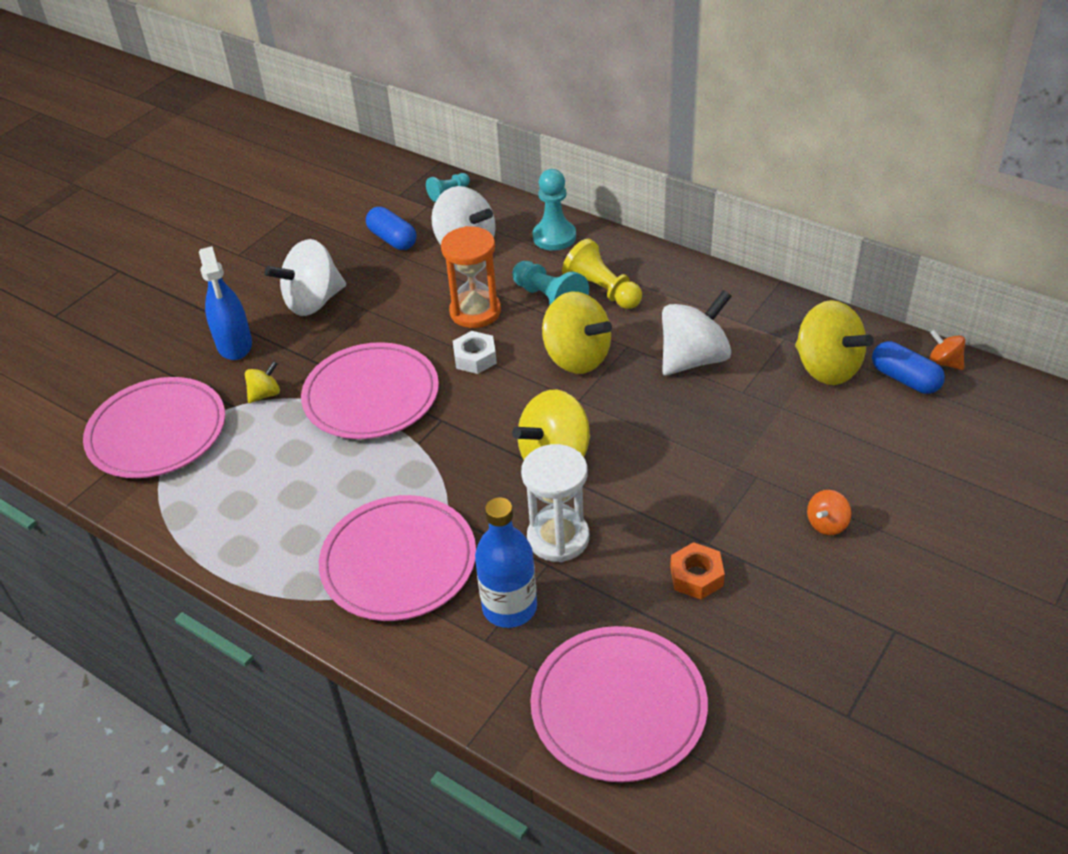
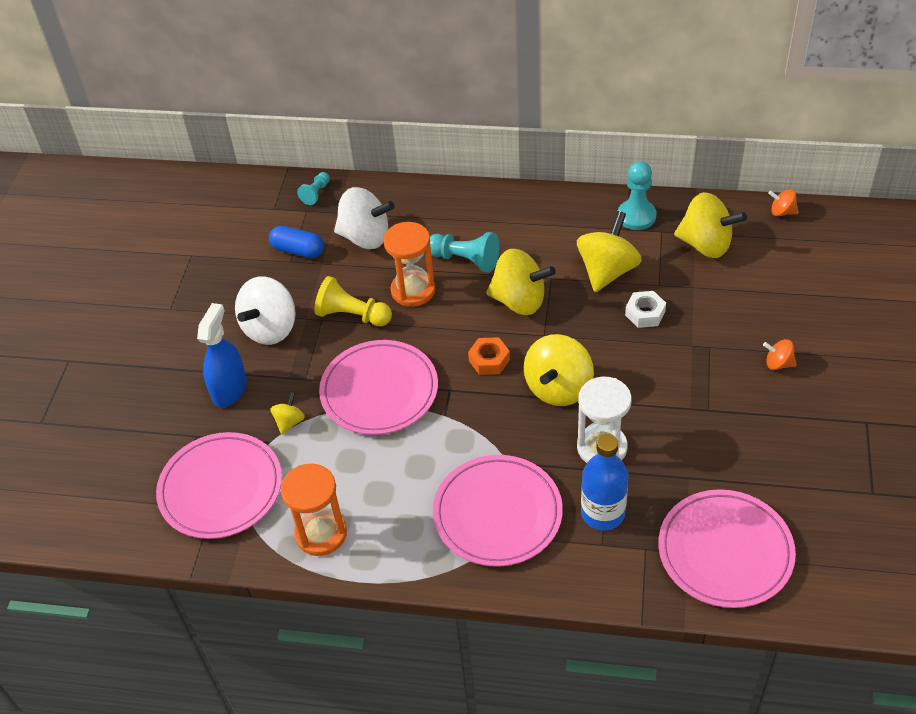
camera: 25 degrees left, 5 degrees up
(214, 511) = (321, 533): none -> orange hourglass
(234, 344) = (229, 389): blue spray bottle -> blue spray bottle turned 120 degrees counterclockwise
(475, 358) = (440, 329): white nut -> white nut (645, 313)
(554, 237) = (432, 205): turquoise pawn -> turquoise pawn (636, 216)
(602, 291) = (501, 238): yellow pawn -> yellow pawn (352, 315)
(694, 359) = (607, 271): white spinning top -> yellow spinning top
(696, 576) = (716, 437): orange nut -> orange nut (489, 360)
(827, 524) = (778, 364): orange spinning top -> orange spinning top turned 90 degrees clockwise
(904, 379) = (763, 234): blue capsule -> none

